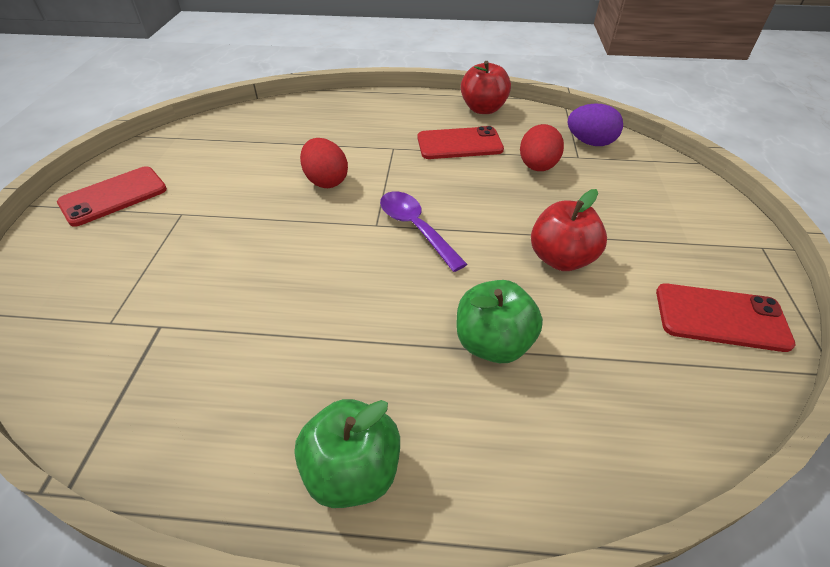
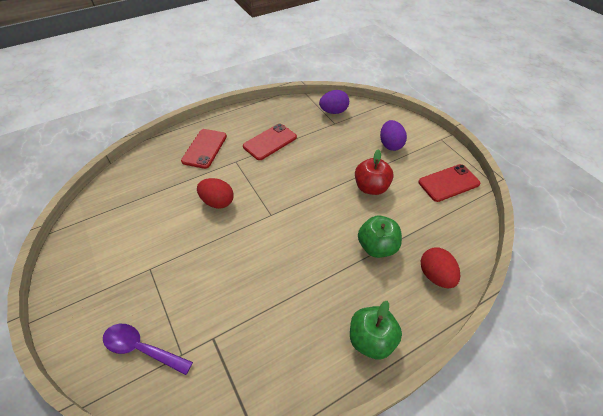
camera: 35 degrees left, 5 degrees up
(113, 196) = (88, 282): red phone -> red phone (204, 148)
(415, 228) = (292, 206): purple spoon -> purple spoon (141, 348)
(483, 109) = (262, 112): red apple -> none
(537, 167) = (321, 139): red egg -> red egg (435, 275)
(651, 217) = (390, 144): none -> purple egg

